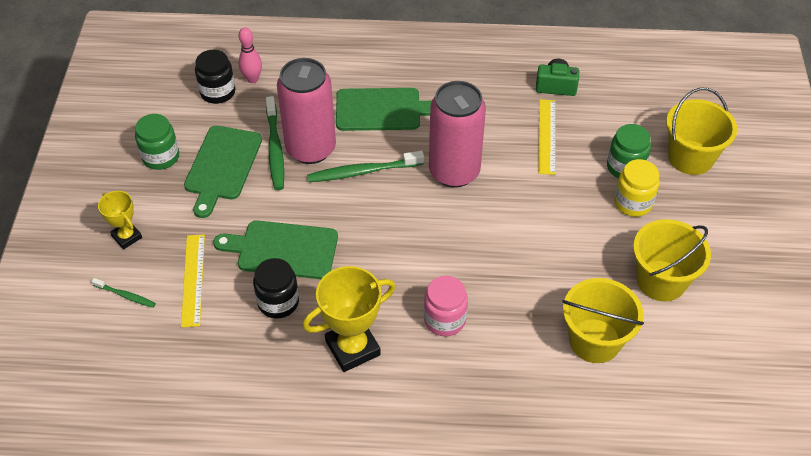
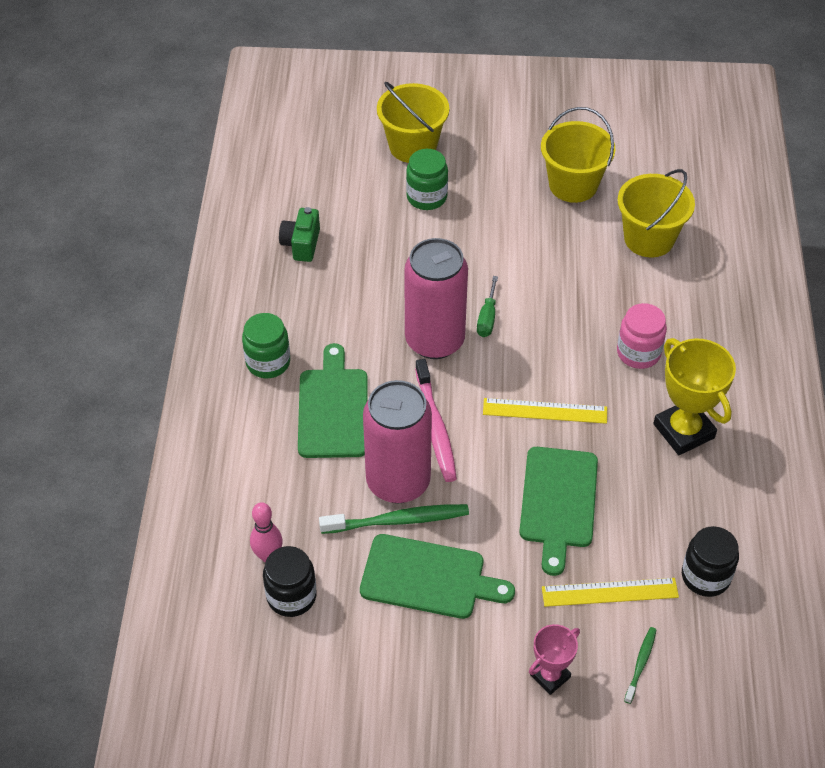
camera: 90 degrees left, 0 degrees up
(127, 237) = (550, 676): yellow trophy -> pink trophy
(161, 157) = (412, 653): green jar -> green jar (268, 362)
(278, 302) = (633, 502): black jar -> black jar (705, 576)
(363, 171) = (435, 426): green toothbrush -> pink toothbrush
(481, 208) = (487, 318): none -> green screwdriver
(547, 136) = (380, 257): yellow ruler -> yellow ruler (545, 411)
(633, 203) = (475, 196): yellow jar -> none

